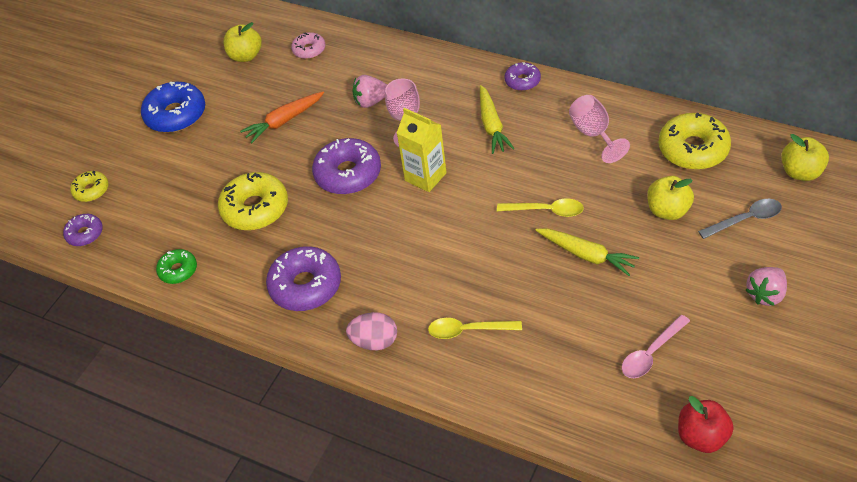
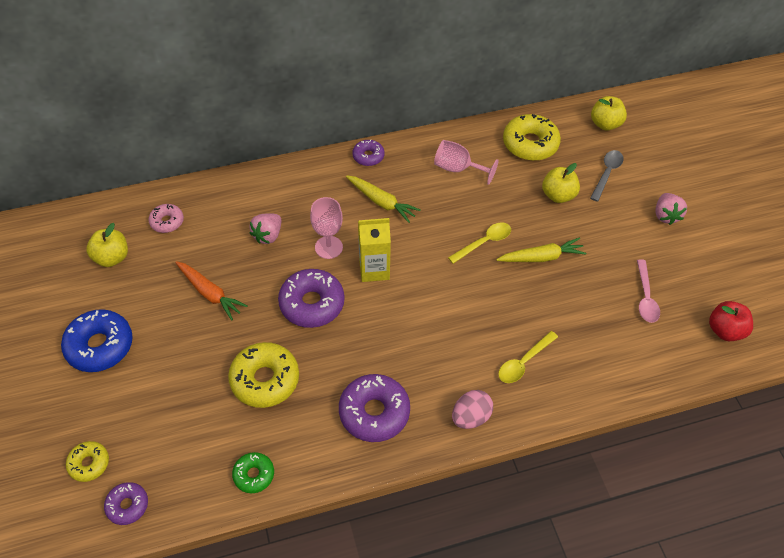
camera: 50 degrees left, 5 degrees up
(284, 121) = (210, 293): orange carrot -> orange carrot turned 60 degrees counterclockwise

